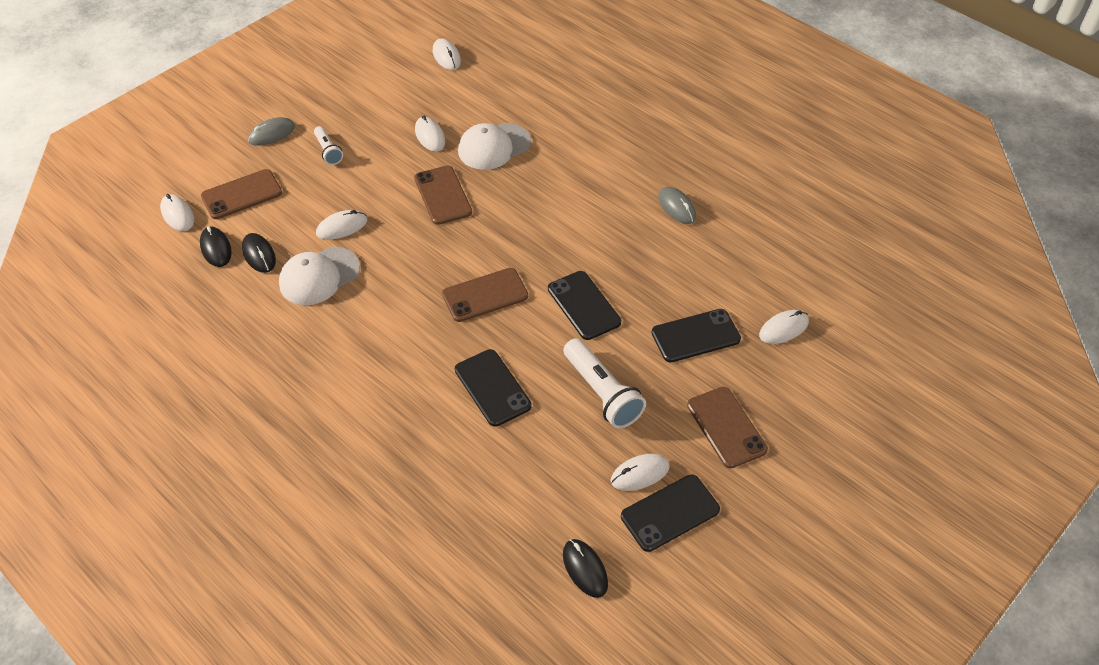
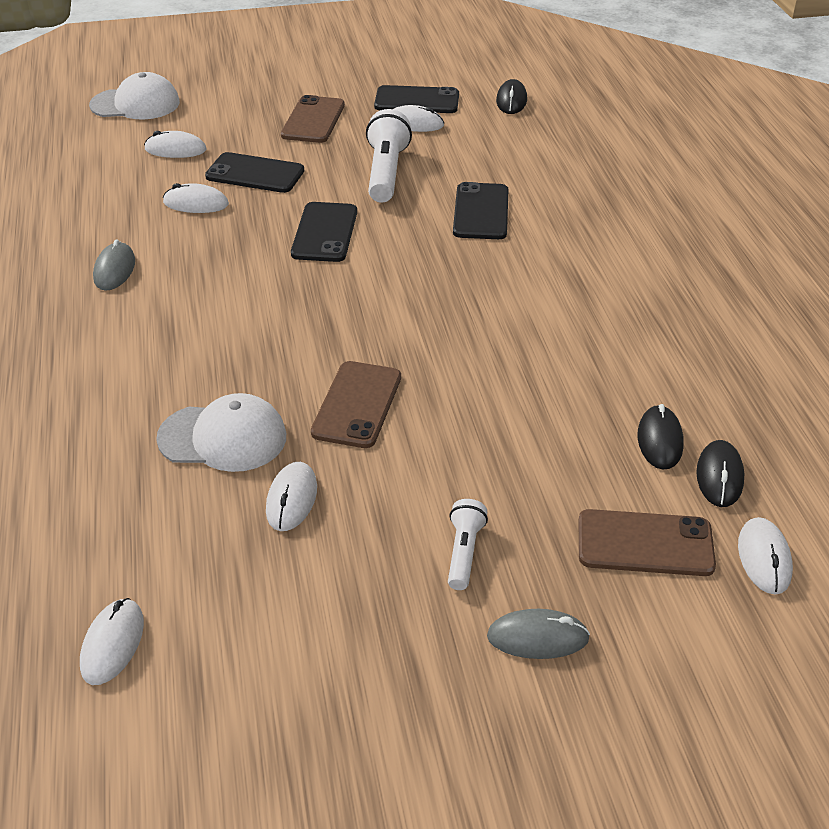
camera: 145 degrees left, 10 degrees down
(319, 276) = (592, 379): white cap -> white cap (135, 104)
(342, 227) = (523, 425): white mouse -> white mouse (196, 203)
(485, 295) = (414, 281): brown phone -> none

